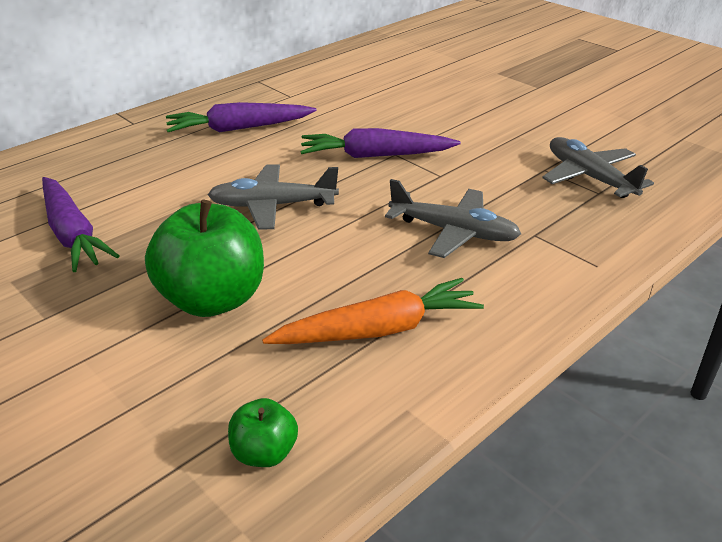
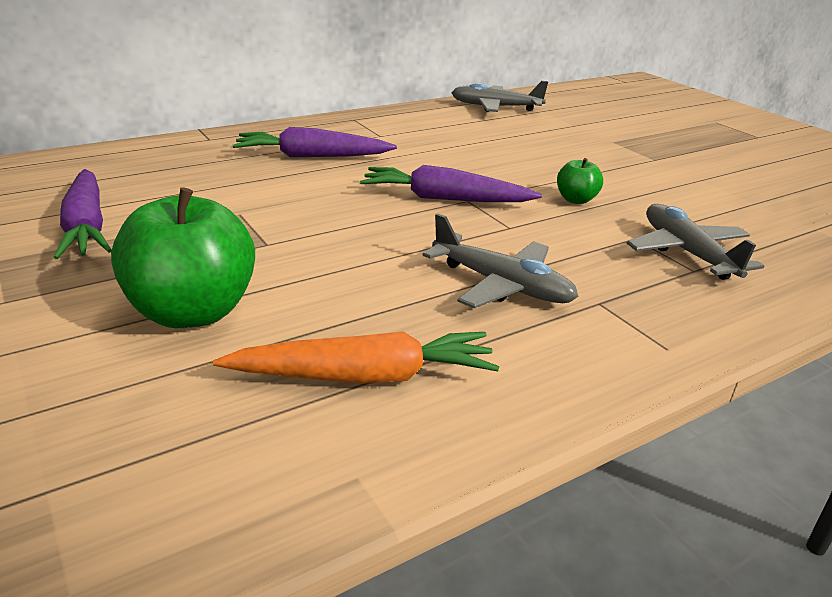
camera: 10 degrees right, 5 degrees down
(264, 453) = (153, 496): green apple -> green apple (576, 200)
(272, 206) = (308, 230): grey plane -> grey plane (495, 107)

